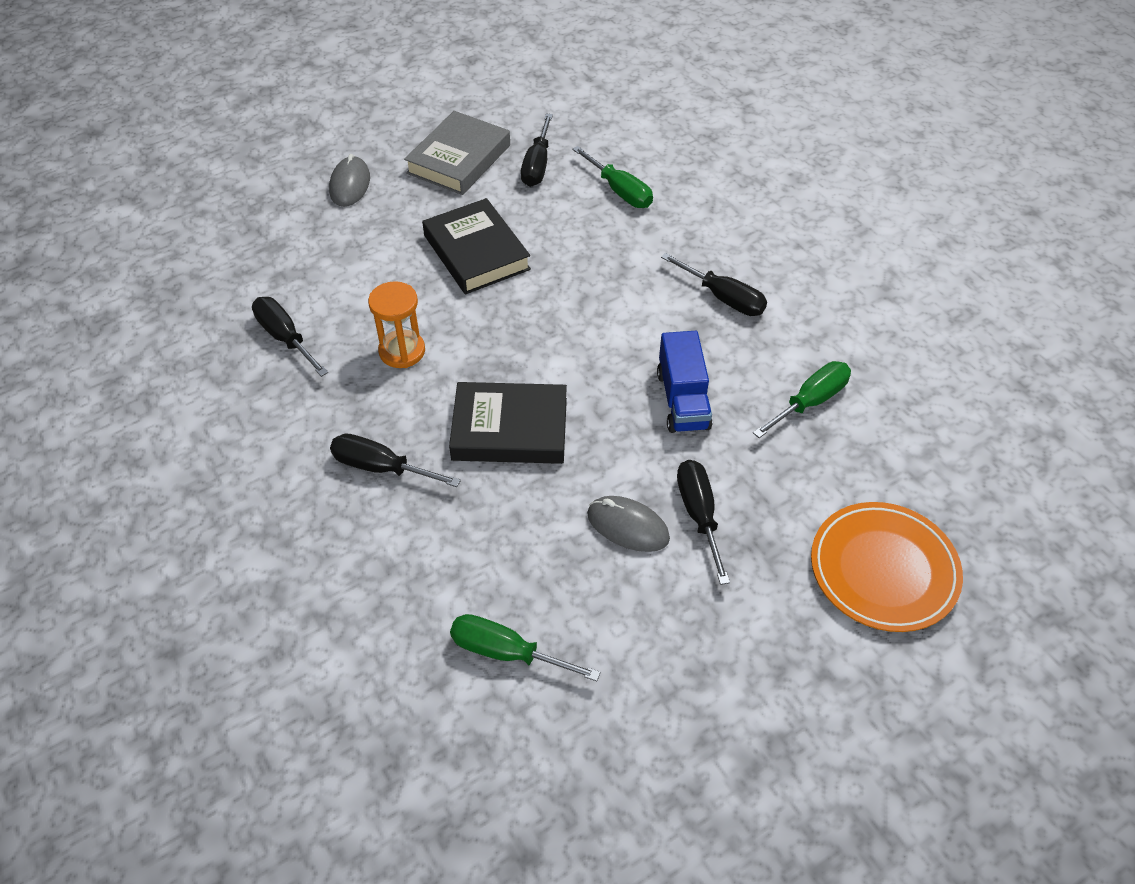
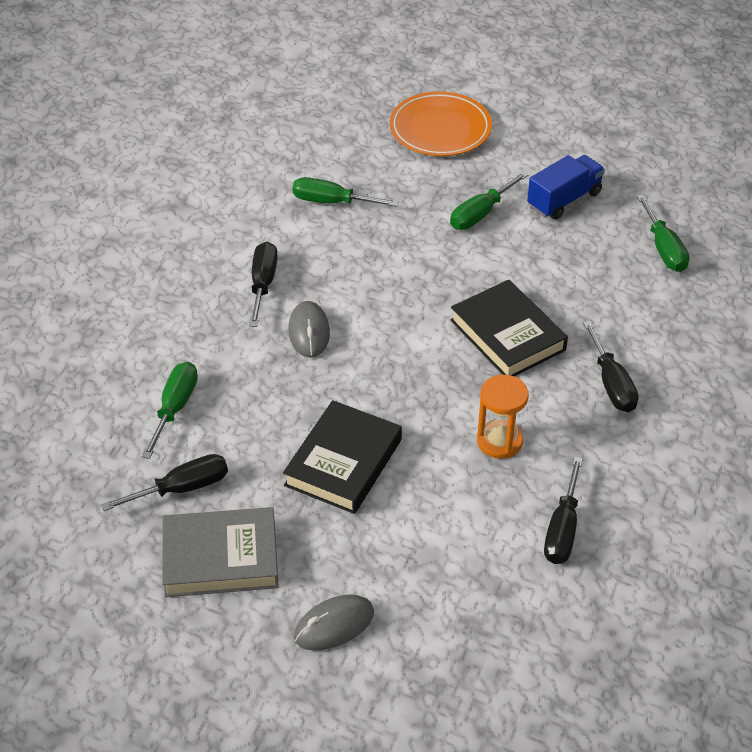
camera: 125 degrees left, 5 degrees down
(628, 526) = (523, 240): grey mouse -> grey mouse (309, 332)
(682, 400) = (391, 261): blue truck -> blue truck (564, 200)
(699, 514) = (480, 214): black screwdriver -> green screwdriver

